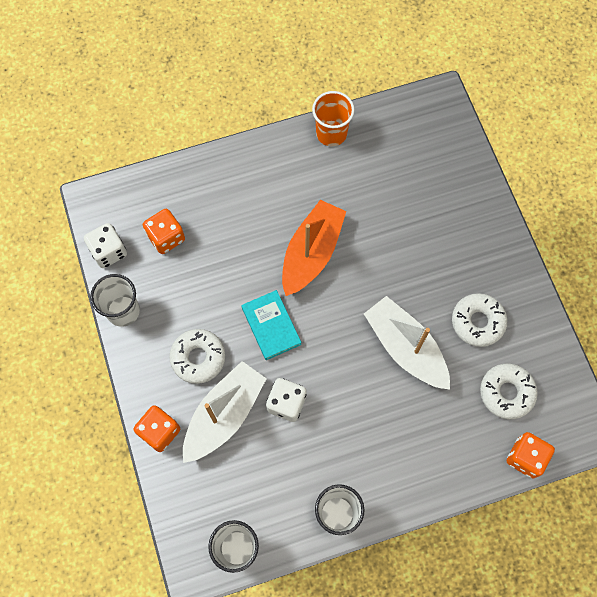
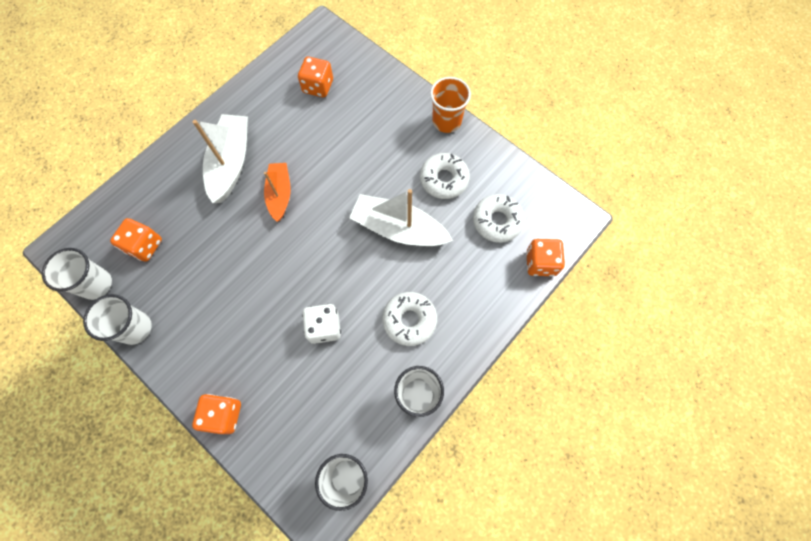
camera: 30 degrees left, 0 degrees up
(109, 251) = (96, 284): white dice -> white cup
(198, 358) = (226, 331): white donut -> white donut (409, 320)
(224, 415) = (275, 367): white boat -> white boat (231, 163)
(271, 326) = (277, 270): turquoise book -> none
(311, 253) = (280, 194): orange boat -> orange boat, size x0.64
(331, 133) = (246, 95): orange cup -> orange cup (446, 121)
(405, 160) = (318, 86): none -> orange dice

